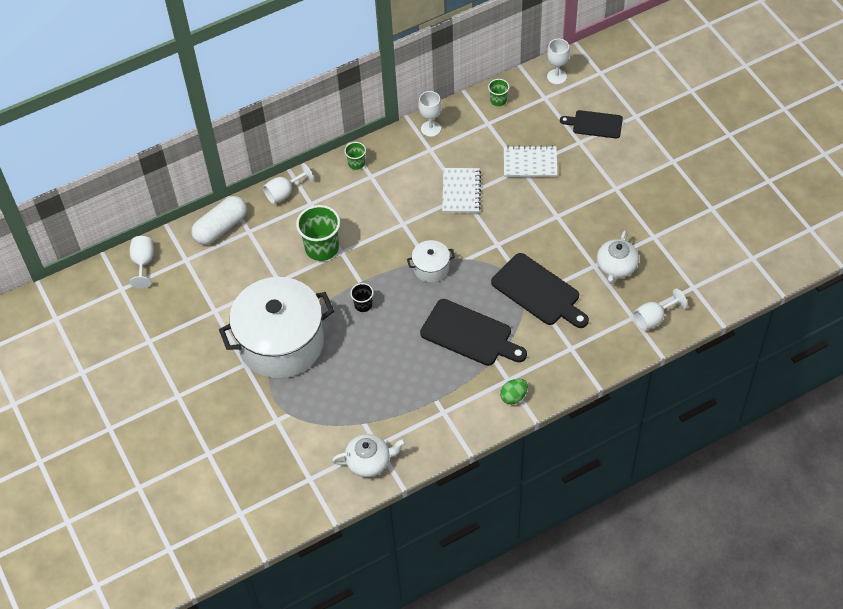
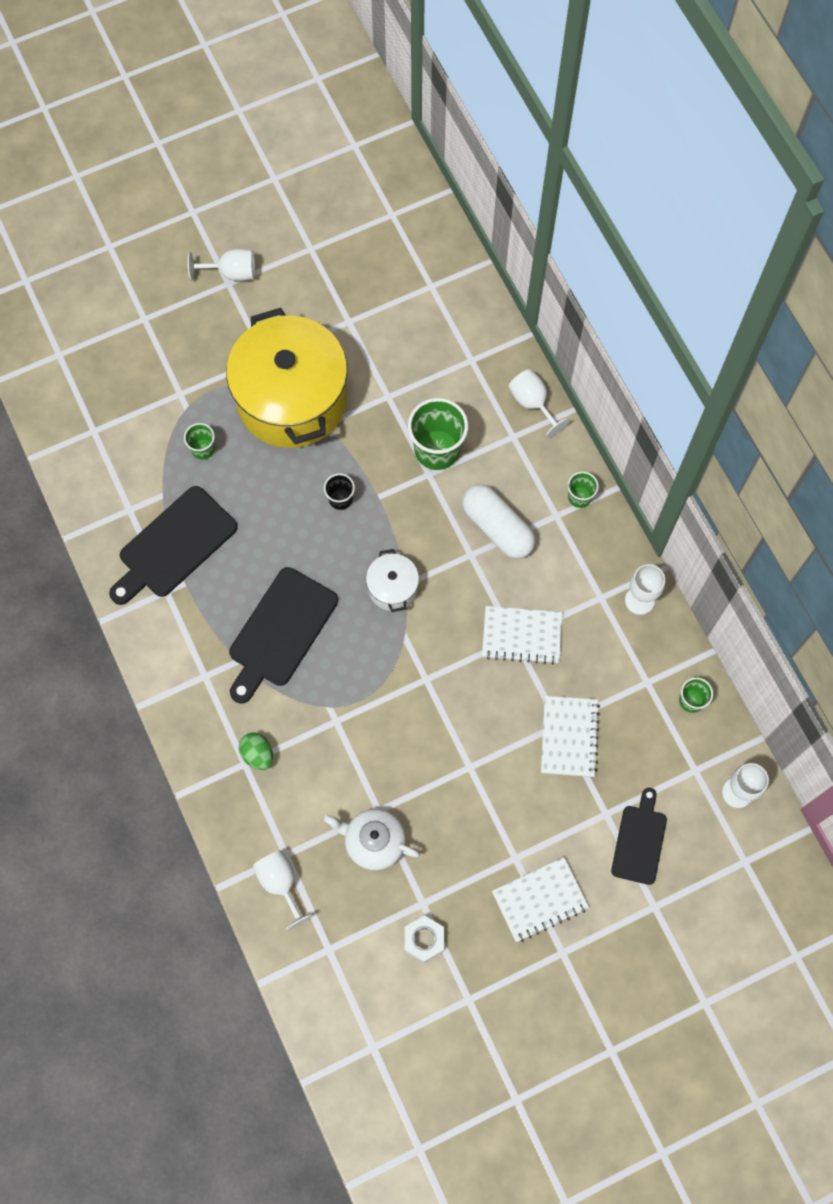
camera: 90 degrees right, 15 degrees up
(143, 263) = (429, 237): white goblet -> white goblet (231, 272)
(221, 227) = (480, 326): white capsule -> white capsule (497, 527)
(281, 343) = (292, 399): white pot -> yellow pot
(324, 399) = (203, 449): none -> green cup
(369, 461) = (107, 499): white teapot -> none
(514, 396) = (178, 681): green egg -> green egg (257, 754)
(538, 292) = (341, 728): black cutting board -> black cutting board (174, 545)
(641, 174) = (540, 900): none -> white notebook
(677, 234) = (424, 939): none -> white nut

